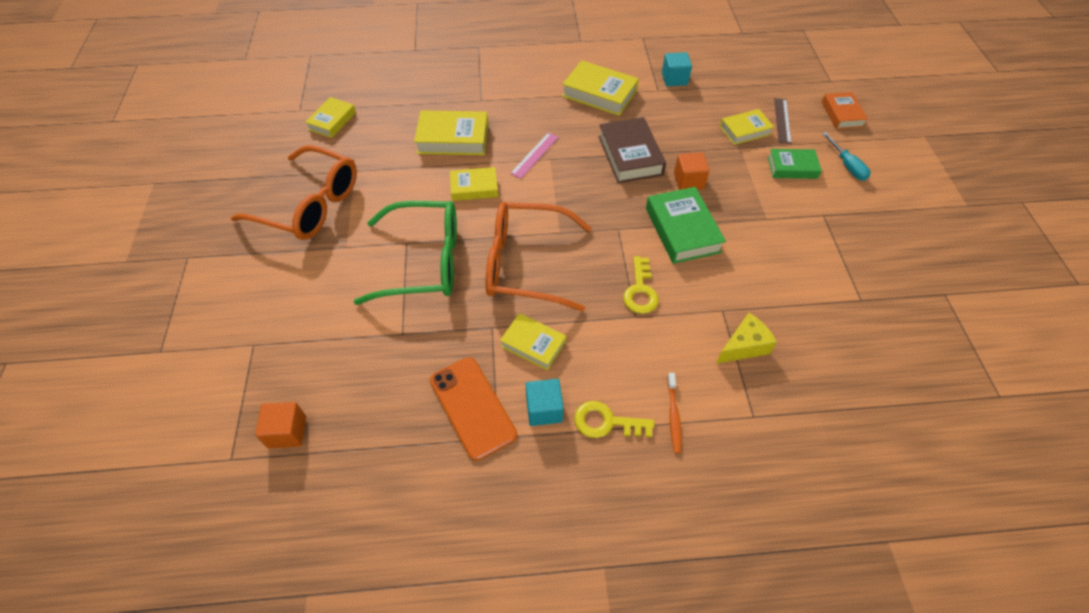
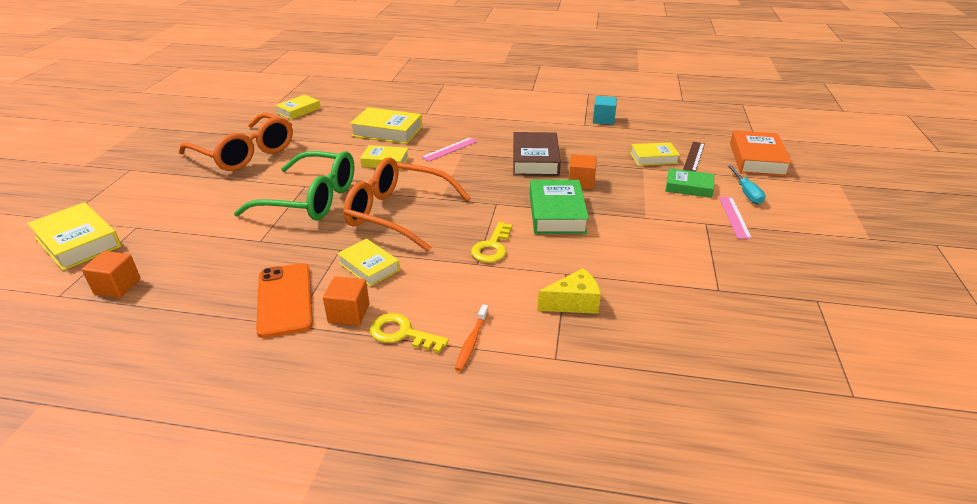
camera: 15 degrees right, 20 degrees down
(544, 409) = (349, 313): turquoise cube -> orange cube
(599, 93) = (530, 121): yellow book -> yellow book (78, 242)
(842, 114) = (757, 159): orange book -> orange book, size x1.56
(846, 201) = (734, 217): none -> pink ruler

